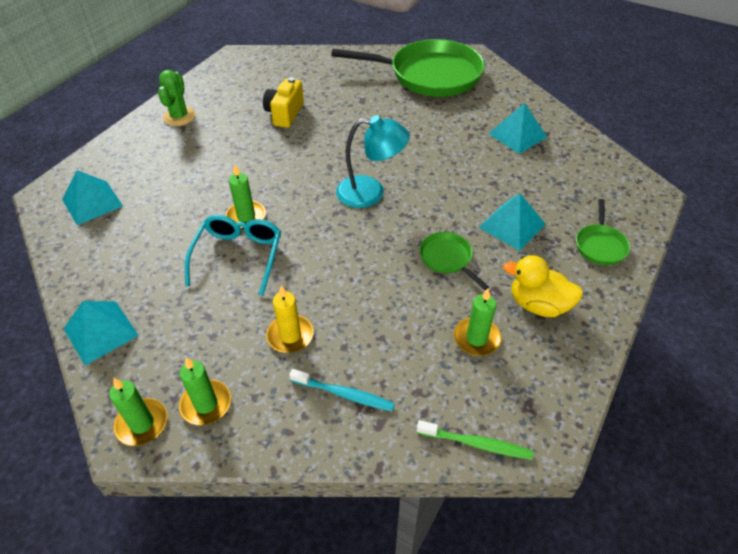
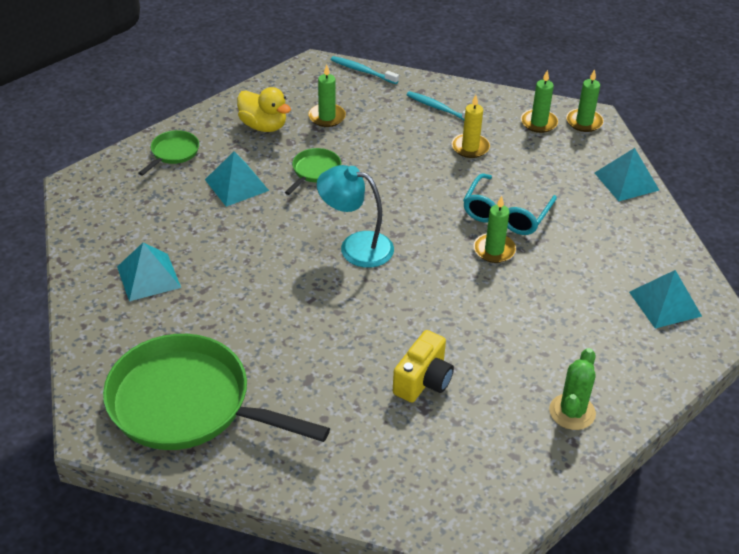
camera: 165 degrees left, 5 degrees down
(448, 259) = (314, 171): green pan -> green pan turned 135 degrees counterclockwise
(476, 444) = (362, 71): green toothbrush -> turquoise toothbrush

